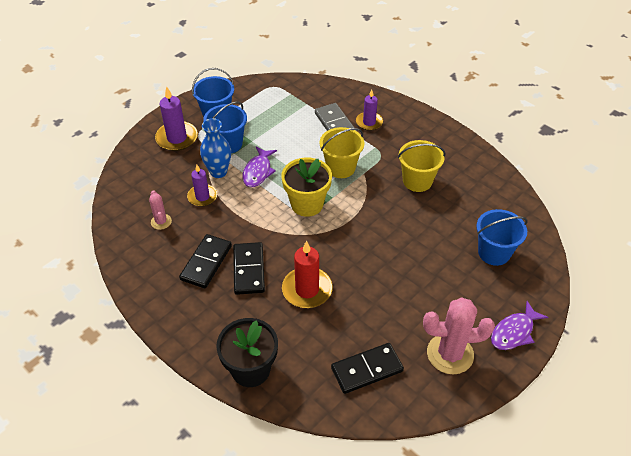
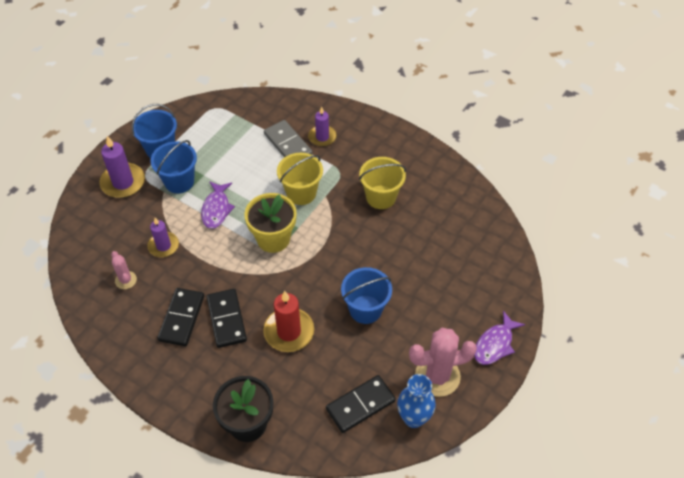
camera: 10 degrees left, 5 degrees up
(218, 172) = (175, 215): blue vase -> blue vase (413, 418)
(494, 252) = (466, 264): blue bucket -> blue bucket (365, 309)

